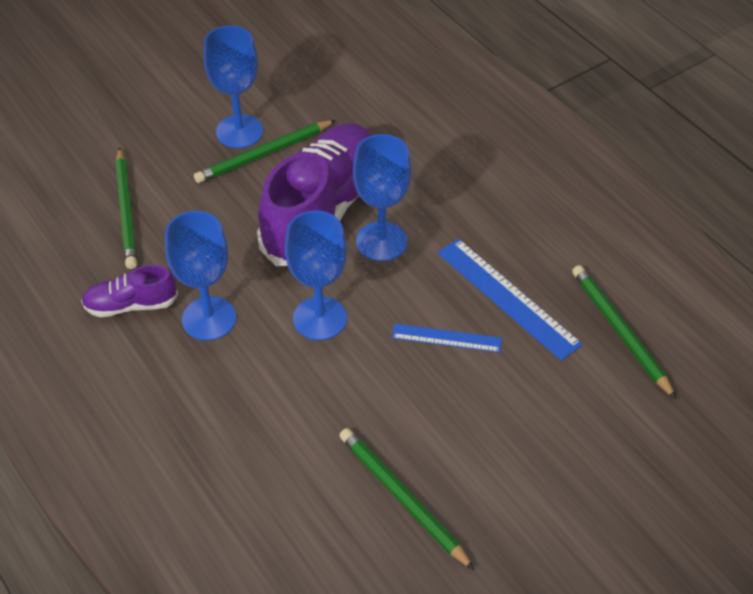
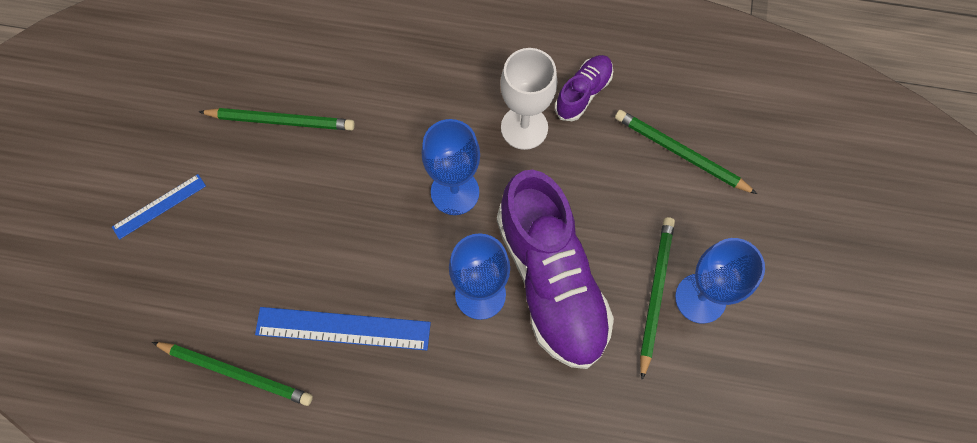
camera: 135 degrees right, 20 degrees up
(209, 319) = (524, 127): blue goblet -> white goblet
(446, 338) = (355, 254): blue ruler -> blue ruler (159, 206)

